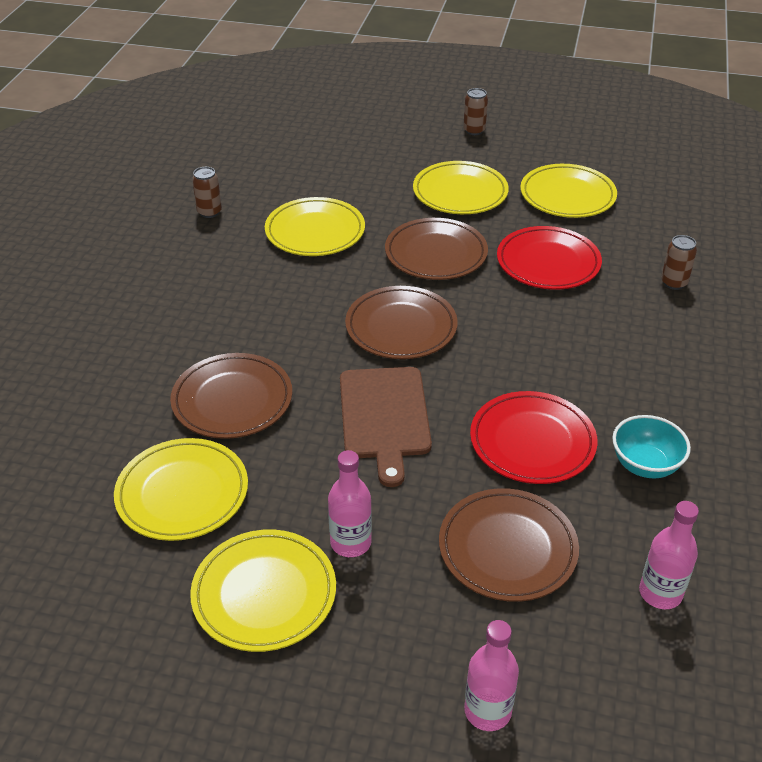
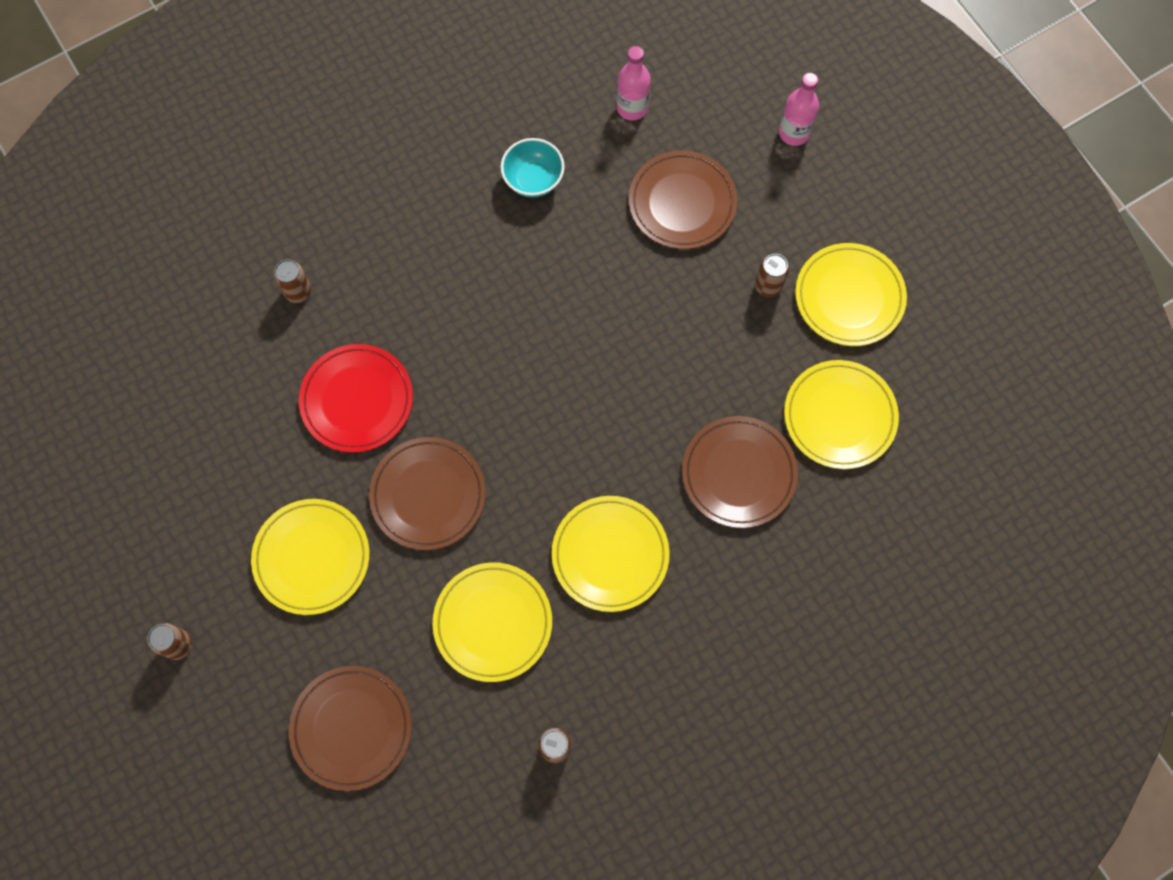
camera: 135 degrees left, 30 degrees up
(350, 542) = (768, 286): pink bottle -> brown can
(385, 417) = (650, 361): brown cutting board -> none
(401, 327) = (548, 436): brown plate -> brown plate (351, 728)
(532, 442) = (579, 256): red plate -> none
(567, 195) = (231, 463): yellow plate -> yellow plate (610, 554)

